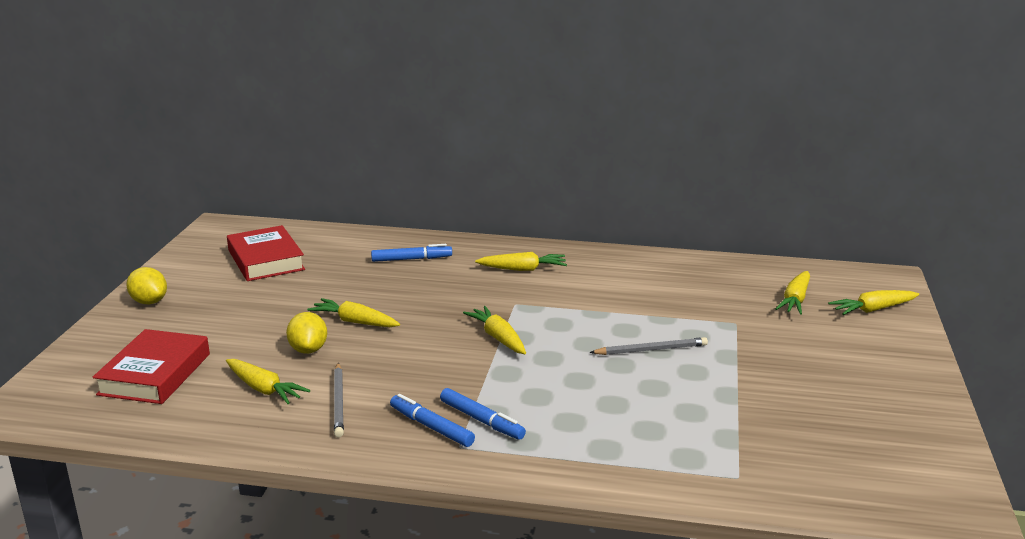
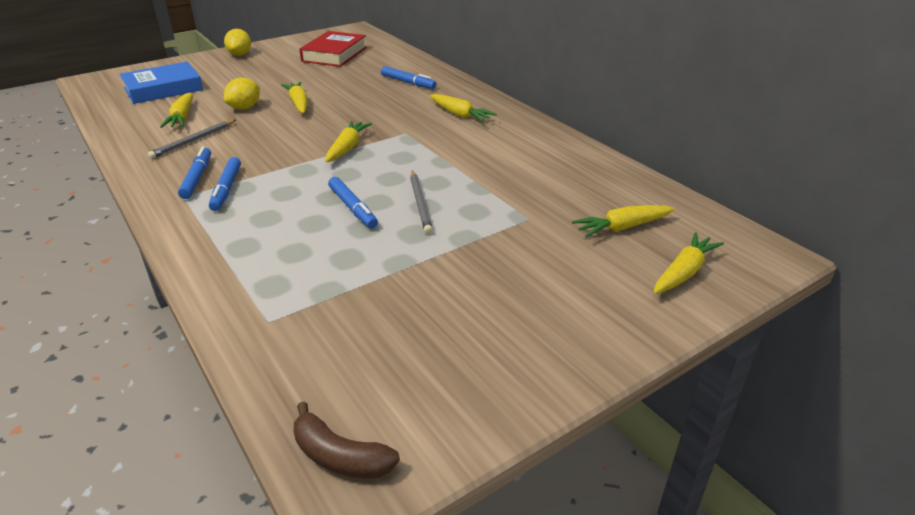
camera: 45 degrees right, 10 degrees up
(155, 374) = (163, 89): red book -> blue book
(613, 378) = (353, 208): none -> blue marker
(651, 350) = (420, 203): grey pencil -> grey pencil turned 45 degrees clockwise
(873, 310) = (684, 272): yellow carrot -> yellow carrot turned 105 degrees clockwise
(931, 506) = (339, 456): none -> brown banana

